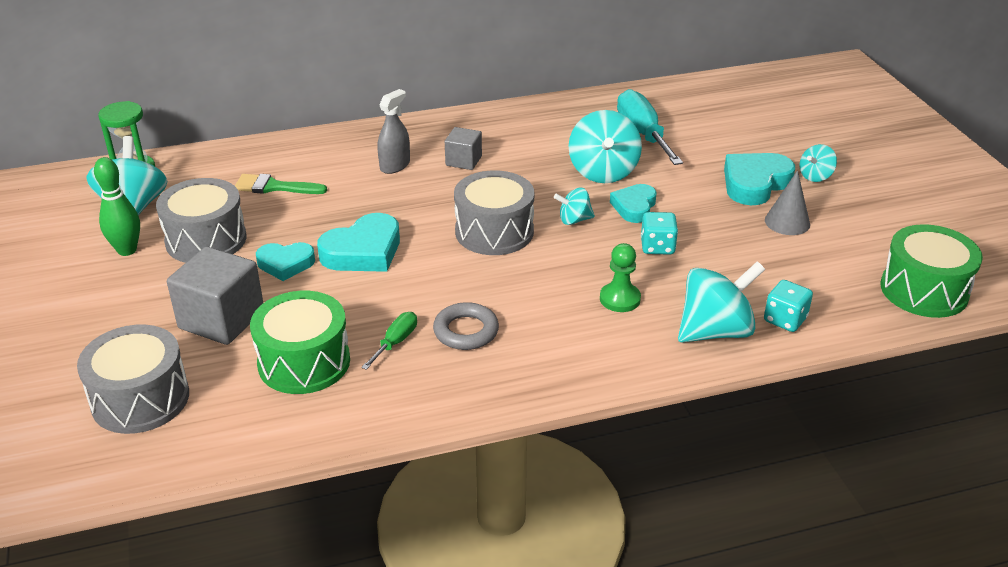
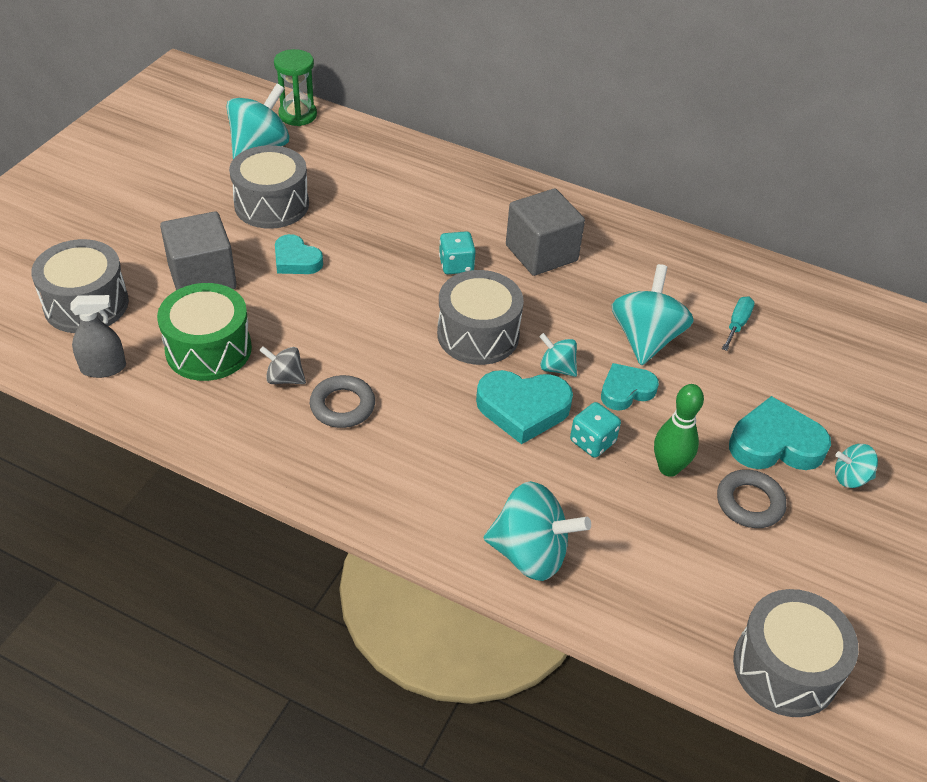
camera: 40 degrees right, 10 degrees up
(127, 250) = (214, 180): green bowling pin -> green bowling pin (668, 468)
(274, 187) = (370, 188): green brush -> none
(363, 251) = (360, 286): turquoise heart -> turquoise heart (523, 409)
(395, 165) = (481, 223): grey spray bottle -> grey spray bottle (103, 368)
(396, 342) = (284, 378): green screwdriver -> grey spinning top
(463, 161) = (541, 253): grey cube -> grey cube, size x1.75
(603, 172) = (646, 339): turquoise spinning top -> turquoise spinning top turned 150 degrees clockwise
(620, 299) = (493, 465): green pawn -> none
(642, 134) = (737, 324): turquoise screwdriver -> turquoise screwdriver, size x0.51
(785, 320) = (606, 590): turquoise dice -> turquoise dice (456, 265)
(787, 222) = (749, 503): grey cone -> grey ring
(924, 290) = (785, 668): green drum -> grey drum

